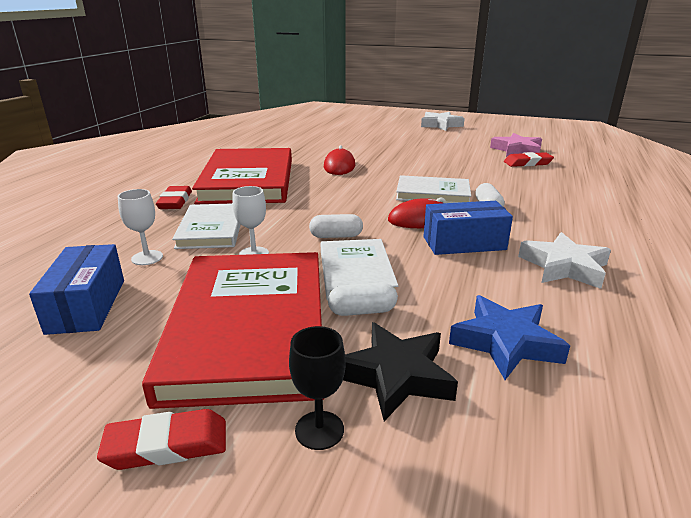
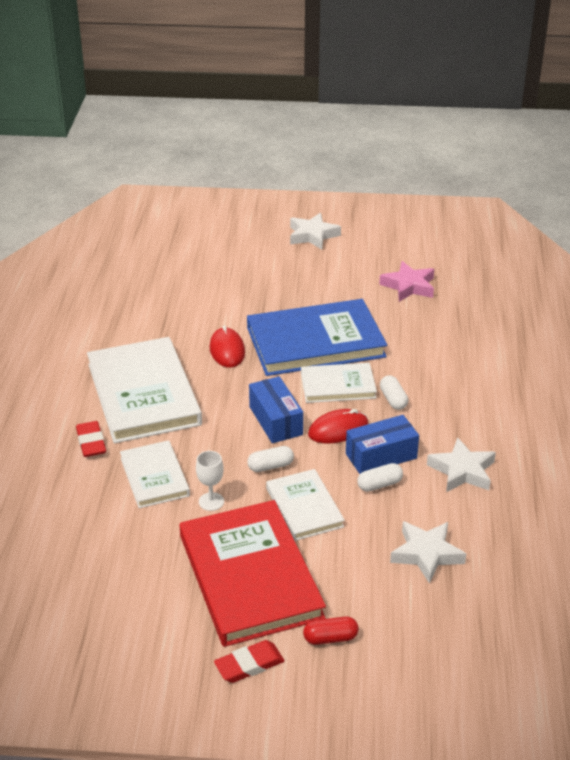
camera: 15 degrees left, 10 degrees up
(87, 306) = (116, 581): blue box -> blue box (276, 421)
(147, 258) = (123, 523): white goblet -> none
(248, 181) = (143, 394): red book -> white book
(319, 430) = (330, 638): black goblet -> red capsule
(362, 311) = (323, 546): white capsule -> white capsule (379, 485)
(396, 376) = (363, 594): black star -> none
(421, 169) = (315, 342): none -> blue book
(505, 342) = (426, 554): blue star -> white star
(527, 163) = (422, 312): red eraser -> none

